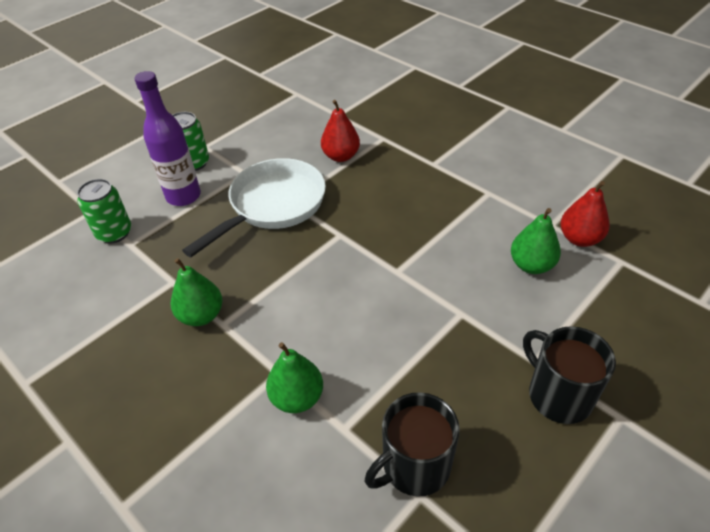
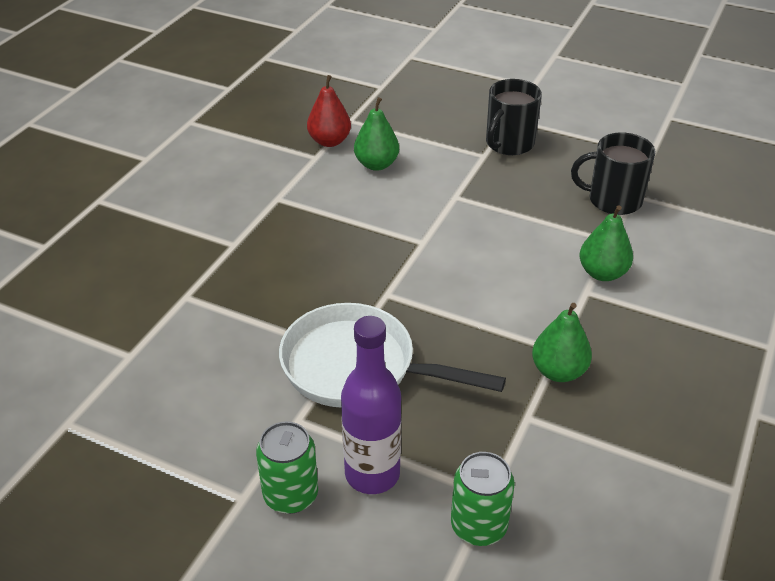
camera: 110 degrees left, 5 degrees down
(341, 156) = (236, 328): red pear -> none
(414, 465) = (613, 200): black mug -> black mug turned 150 degrees clockwise

